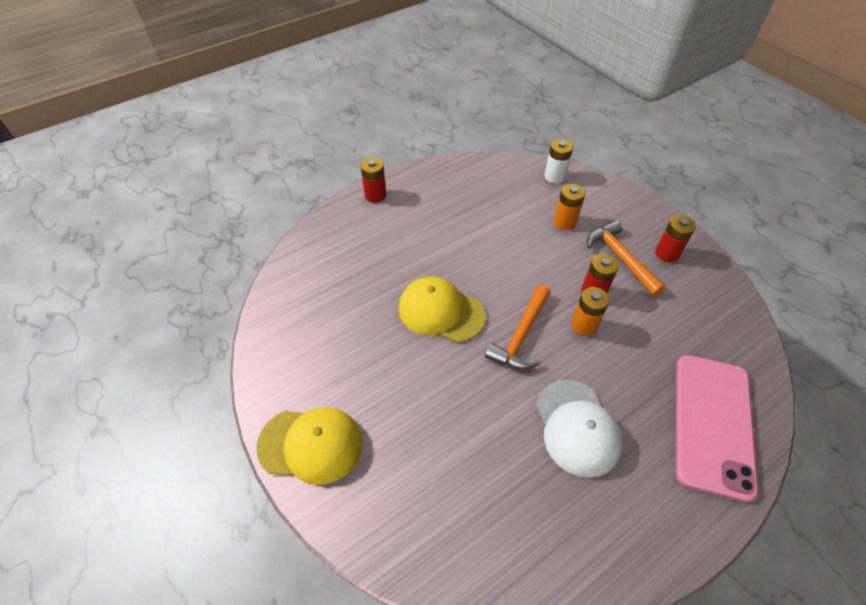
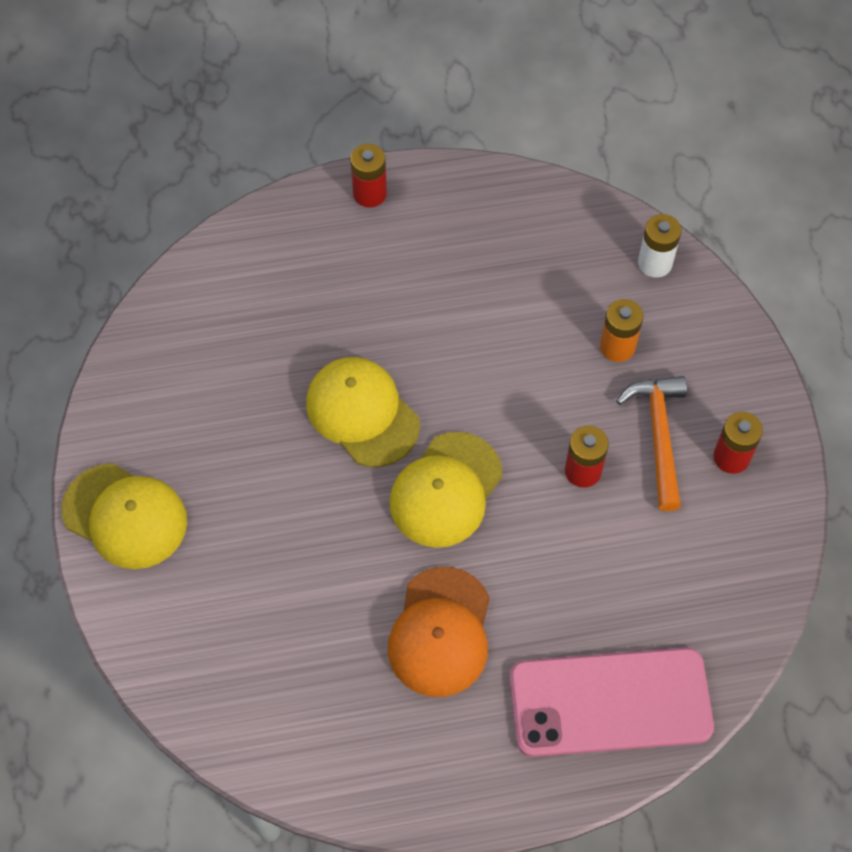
camera: 25 degrees right, 10 degrees up
(521, 336) = (446, 490): orange hammer -> yellow cap
(577, 427) = (440, 632): white cap -> orange cap
(584, 325) = (537, 511): orange battery -> none
(712, 424) = (610, 702): pink phone -> pink phone turned 45 degrees clockwise

